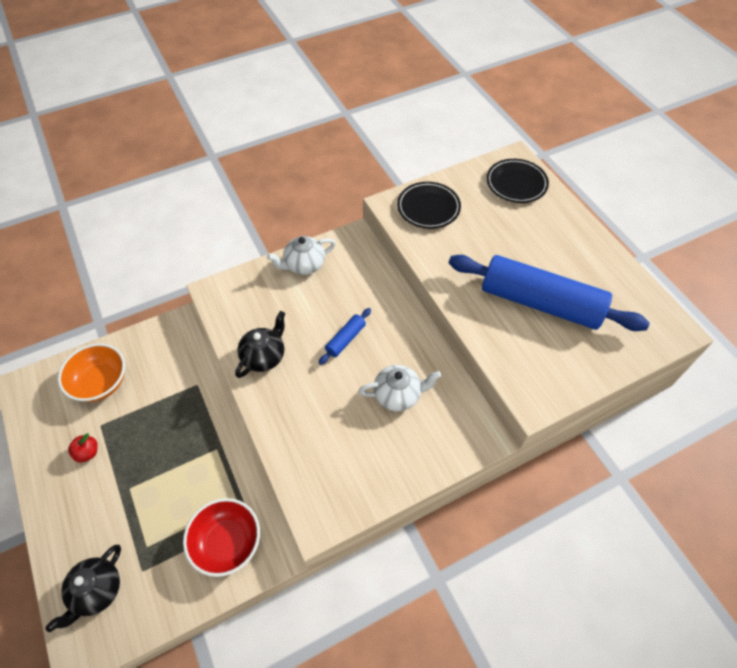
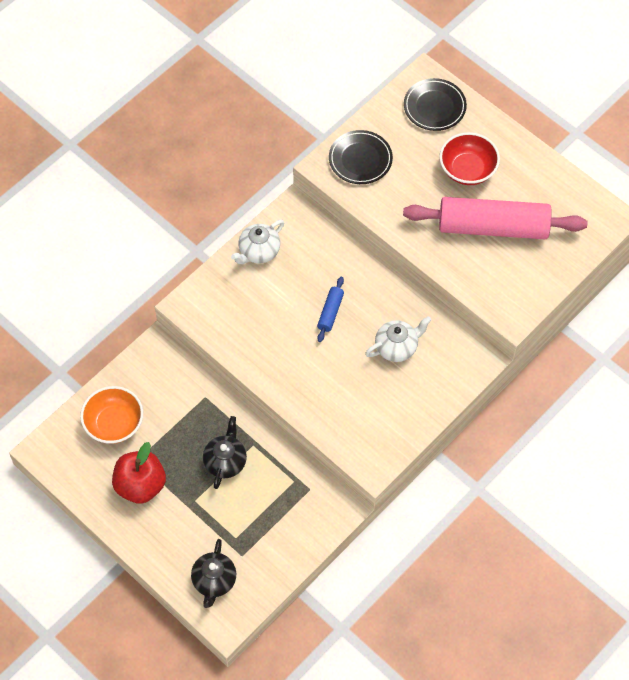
camera: 20 degrees left, 5 degrees up
(88, 452) = (140, 485): red apple -> red apple, size x2.12
(227, 542) = (300, 513): red bowl -> red bowl (467, 170)
(264, 356) = (264, 351): black teapot -> black teapot (225, 461)
(540, 302) = (493, 227): blue rolling pin -> pink rolling pin

